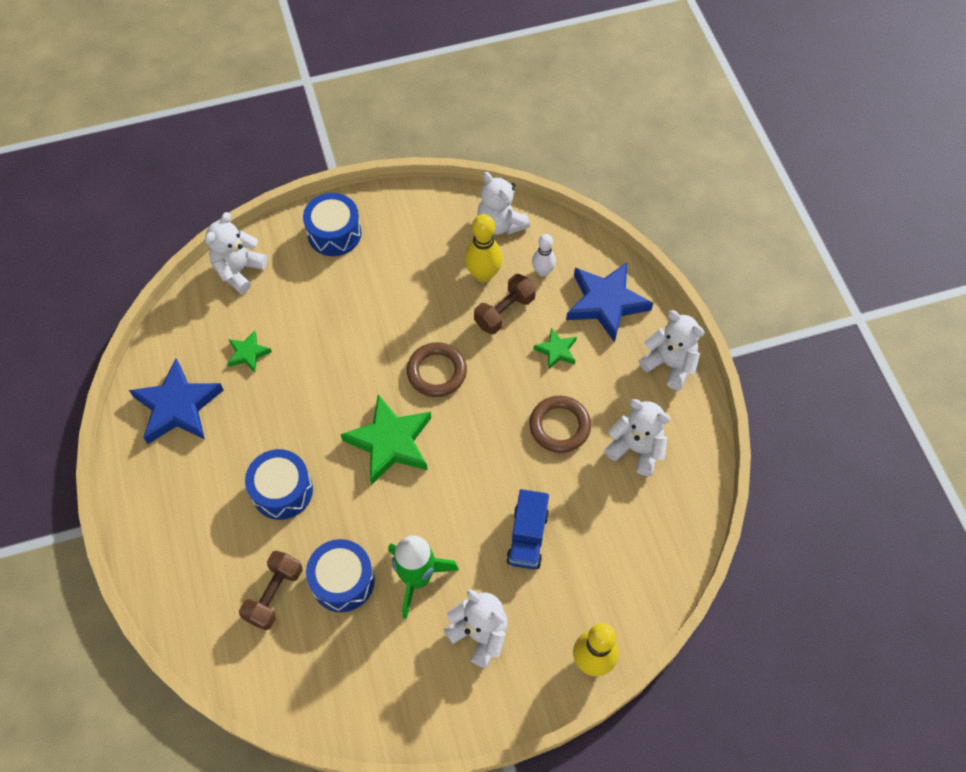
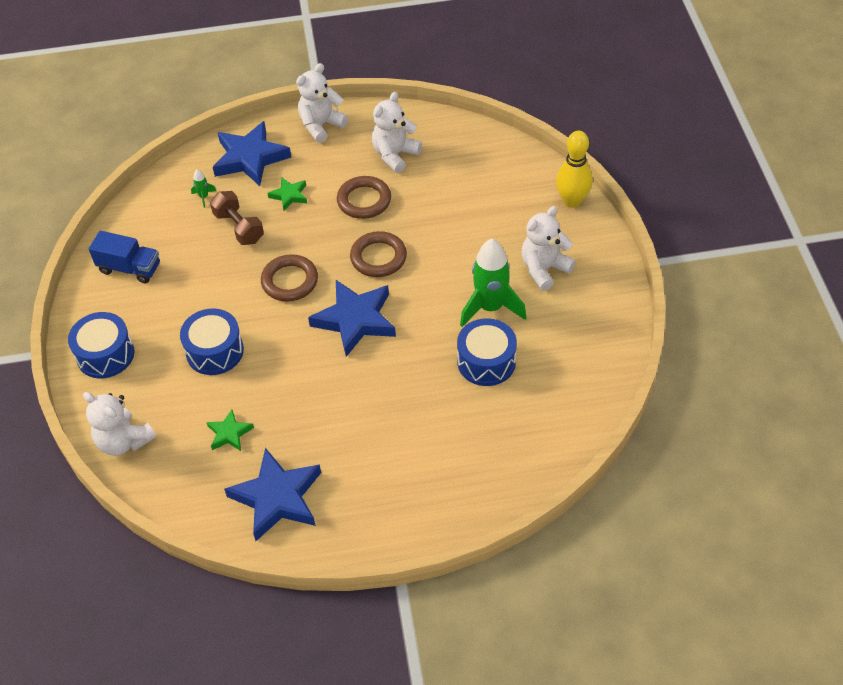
camera: 80 degrees left, 10 degrees down
(274, 595) = (493, 415): brown dumbbell -> none
(282, 491) = (389, 406): blue drum -> blue drum (215, 351)
(390, 442) = (355, 320): green star -> blue star
(478, 453) = (378, 257): none -> brown ring
(483, 274) = (194, 239): yellow bowling pin -> none
(500, 224) = (140, 222): white teddy bear -> none
(527, 537) = (463, 231): blue truck -> blue truck (130, 268)
(543, 271) = (204, 197): white bowling pin -> green rocket

